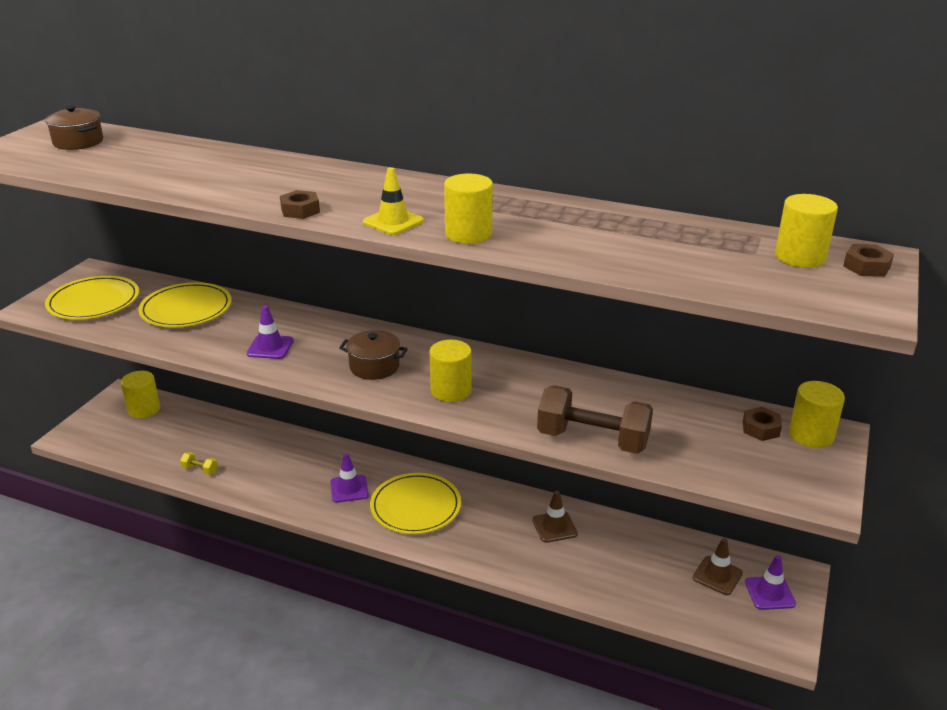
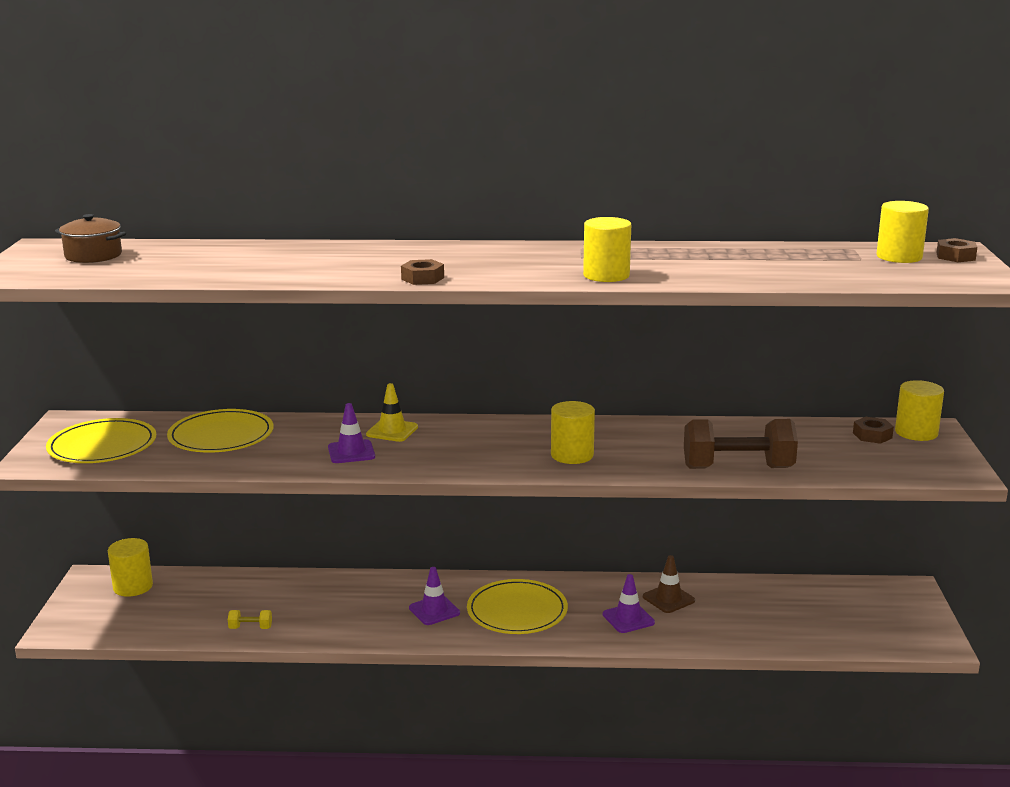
camera: 20 degrees left, 10 degrees down
(374, 367) = (477, 450): brown pot -> none
(393, 222) = (525, 276): yellow traffic cone -> yellow traffic cone (392, 431)
(717, 575) = (844, 604): brown traffic cone -> none
(769, 593) = (898, 607): purple traffic cone -> purple traffic cone (628, 618)

